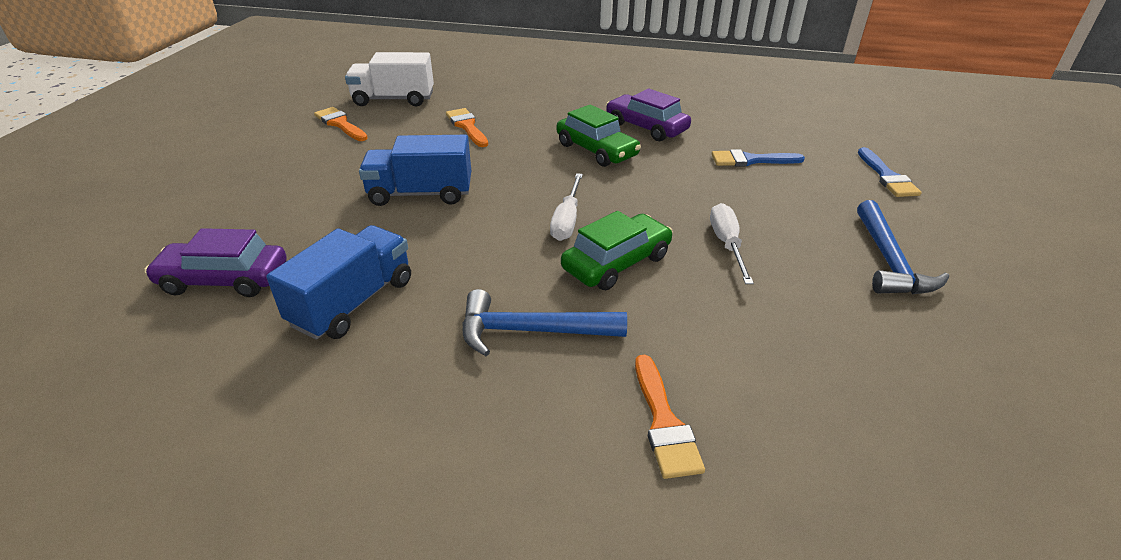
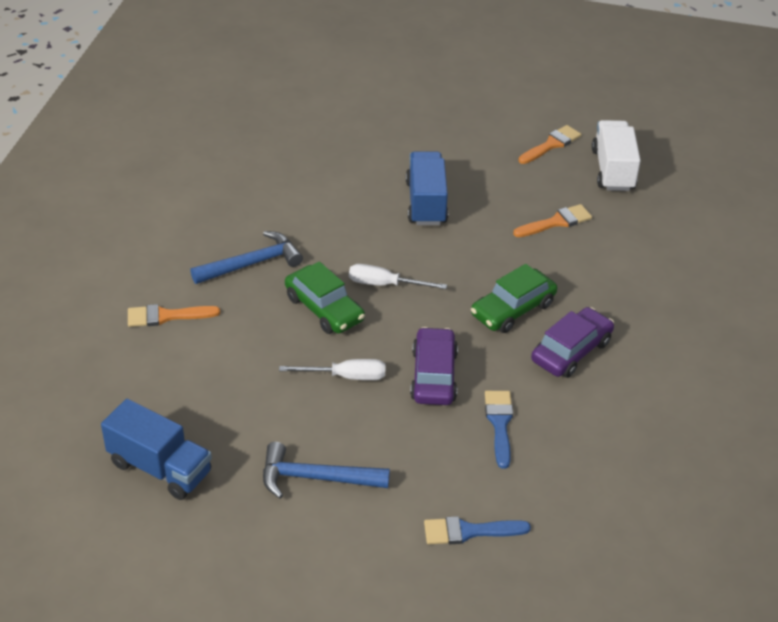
camera: 90 degrees right, 5 degrees up
(224, 279) = (318, 131): purple car -> purple car (434, 376)
(353, 302) = (289, 186): blue truck -> blue truck (160, 468)
(531, 331) = (252, 263): blue hammer -> blue hammer turned 60 degrees clockwise

